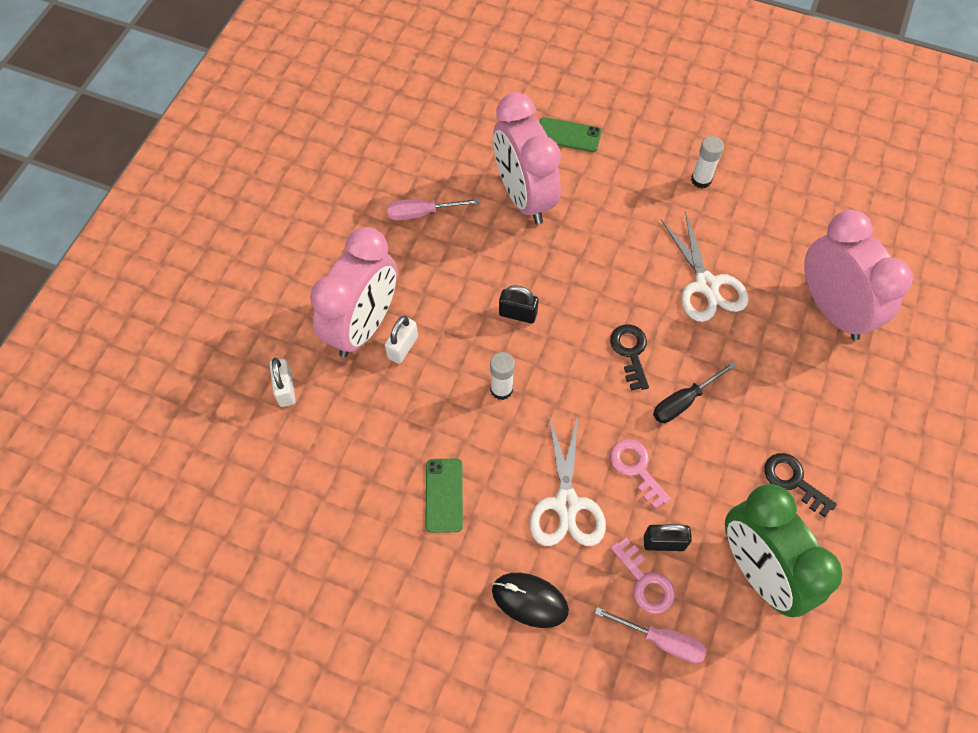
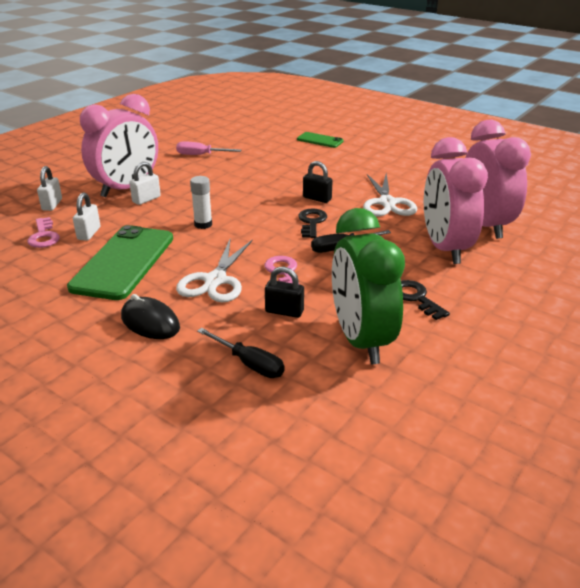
camera: 15 degrees right, 30 degrees down
(370, 444) = (89, 233): none -> white padlock
(444, 495) = (123, 262): green phone -> green phone, size x2.01
(518, 314) = (238, 197): black padlock -> black padlock (317, 198)
(524, 197) = (274, 157): pink clock -> pink clock (445, 248)
(645, 581) = (255, 329): pink key -> pink key (44, 236)
(661, 640) = (249, 364): pink screwdriver -> black screwdriver
(701, 180) = (405, 164): white glue stick -> none

